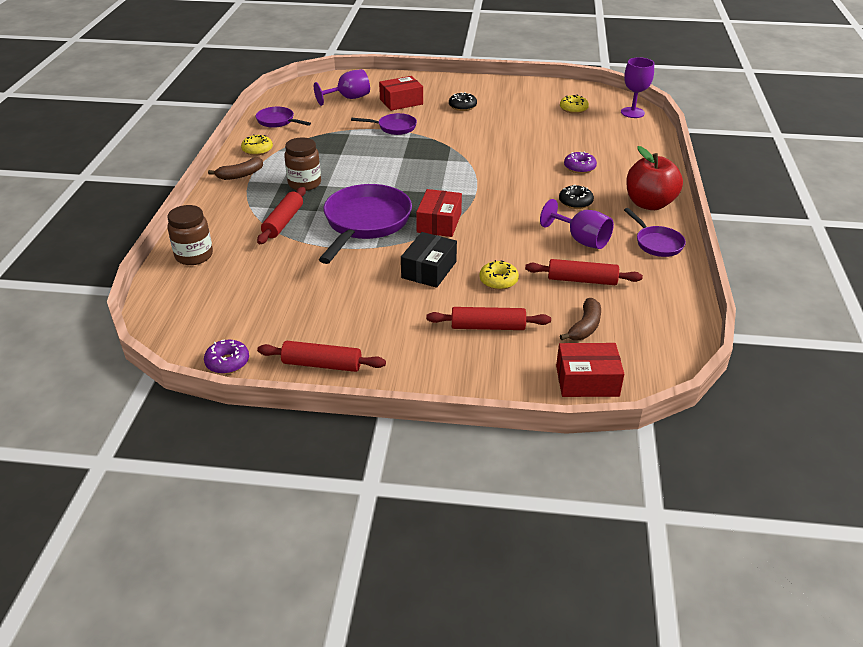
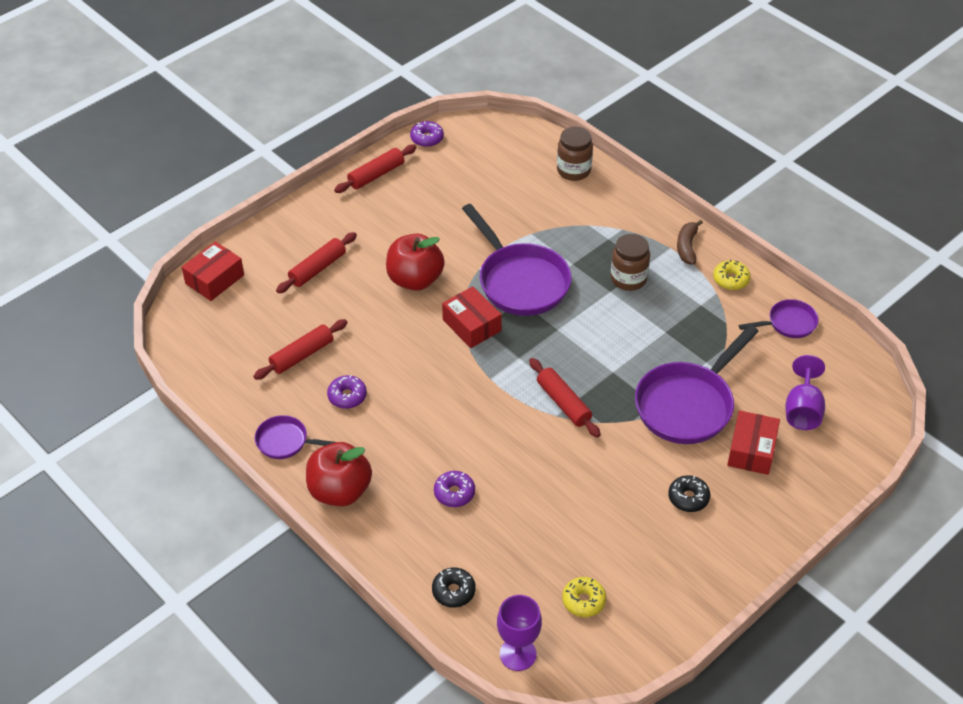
camera: 130 degrees right, 10 degrees up
(283, 222) = (574, 236): red rolling pin -> red rolling pin (563, 403)
(394, 127) = (688, 404): purple pan -> purple pan, size x1.93
(429, 270) = (415, 279): black box -> red apple
(498, 281) = (357, 308): yellow donut -> none
(575, 202) = (402, 438): black donut -> black donut (453, 591)
(581, 240) = (347, 396): purple goblet -> purple donut
(585, 327) = (257, 316): brown banana -> none

